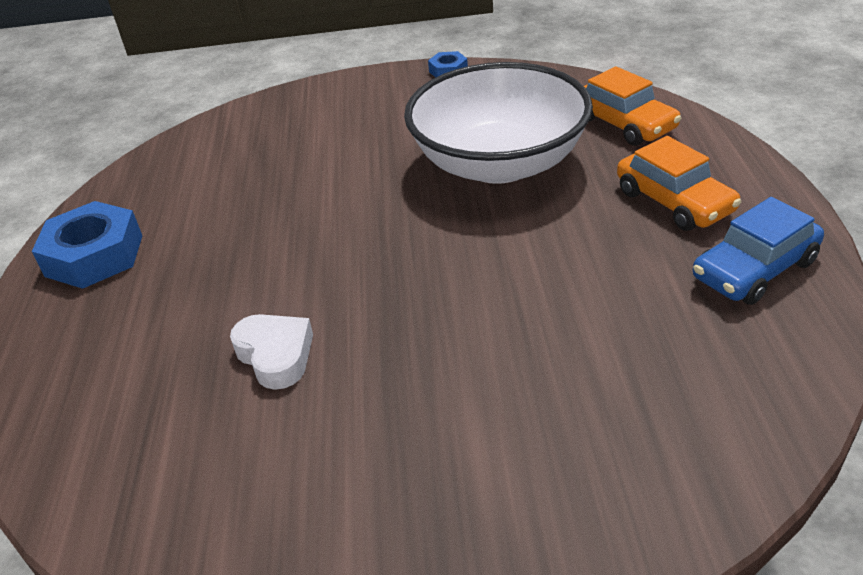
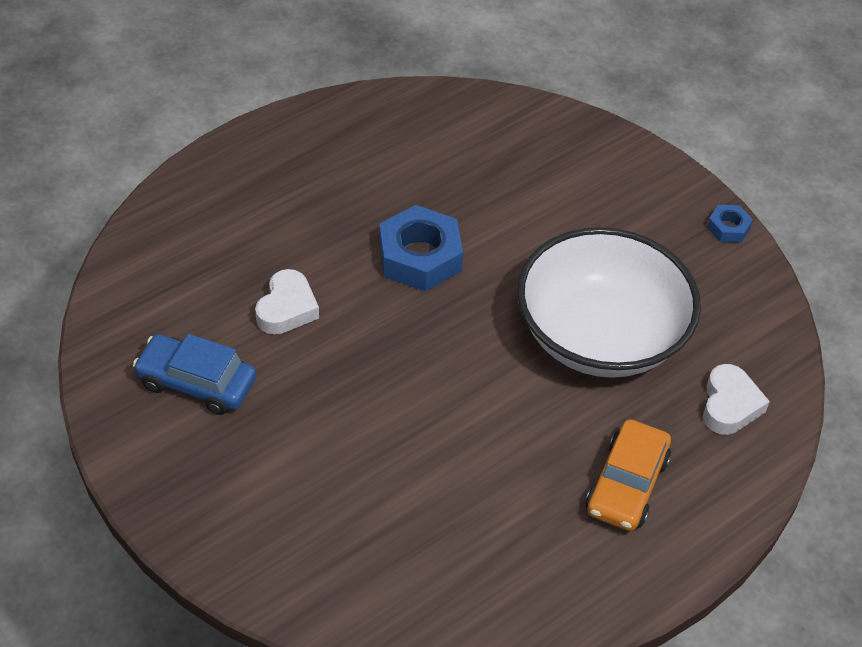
camera: 50 degrees right, 10 degrees up
(94, 255) = (316, 142): blue nut -> blue nut (420, 257)
(624, 124) = (729, 405): orange car -> white heart
(754, 269) = (566, 570): blue car -> blue car (196, 383)

